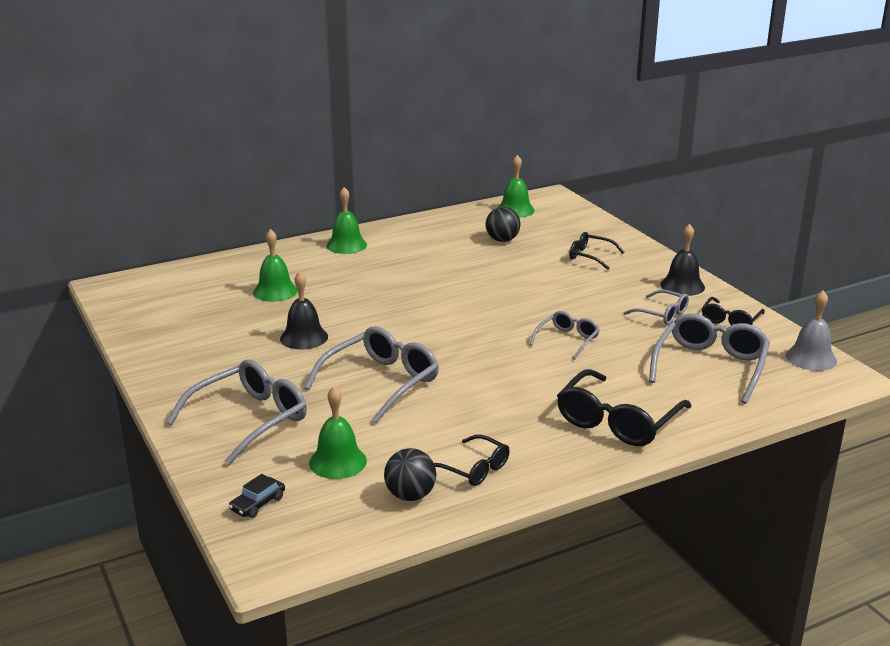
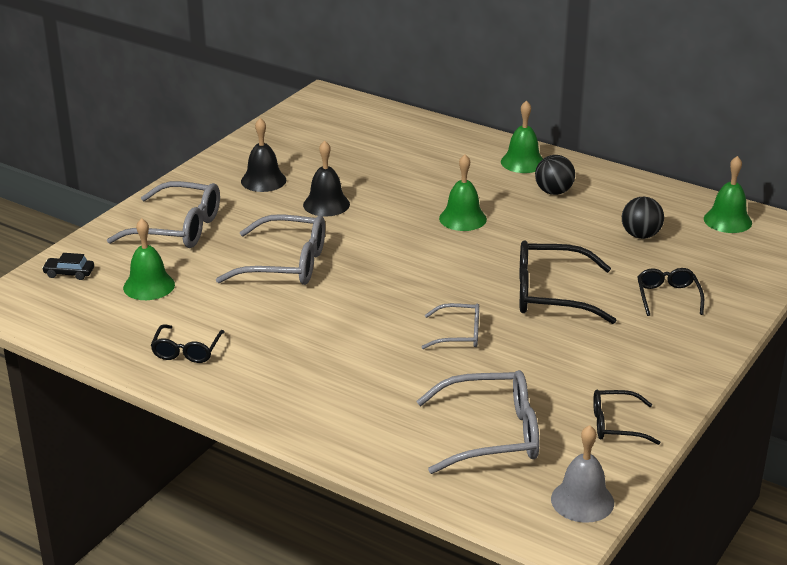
camera: 60 degrees right, 5 degrees up
(275, 291) = (393, 163): green bell -> green bell (462, 218)
(410, 495) = (126, 333): black ball -> black ball (553, 192)
(617, 421) = (328, 403): black glasses -> black glasses (551, 295)
(662, 314) = (579, 376): grey glasses -> none
(682, 286) = (666, 373): black bell -> black bell (263, 180)

